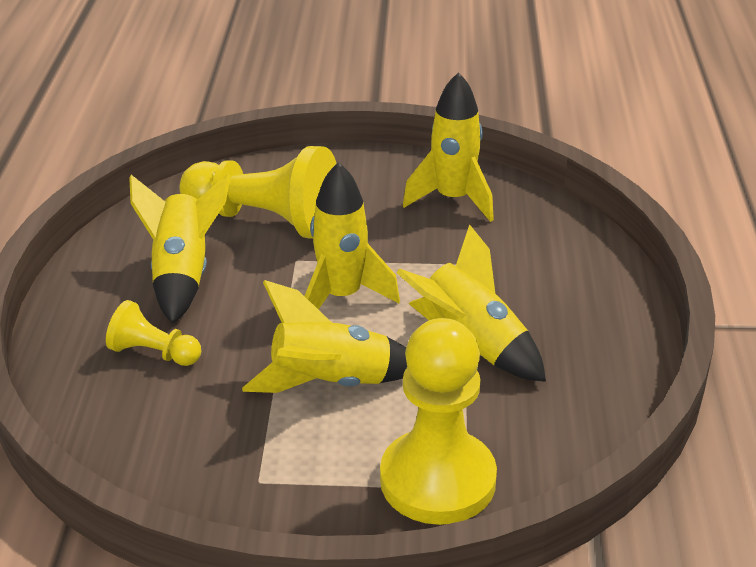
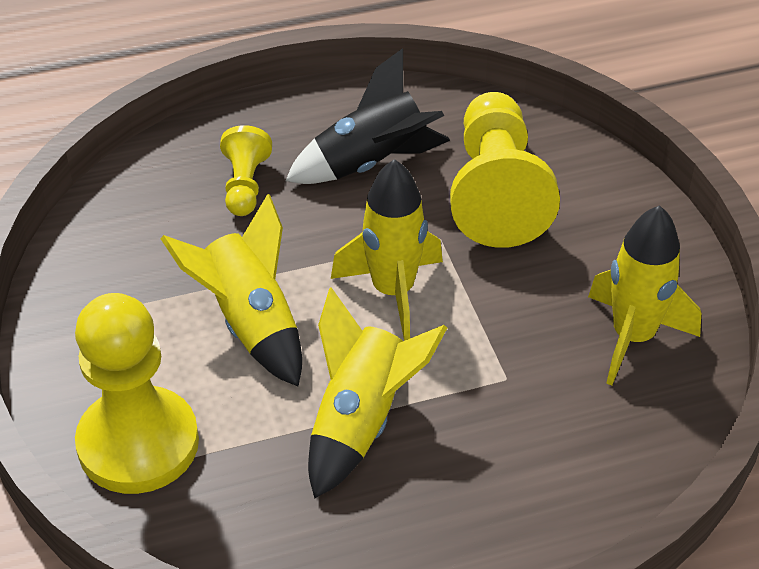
camera: 70 degrees right, 10 degrees up
(183, 275) = (371, 164): yellow rocket -> black rocket

